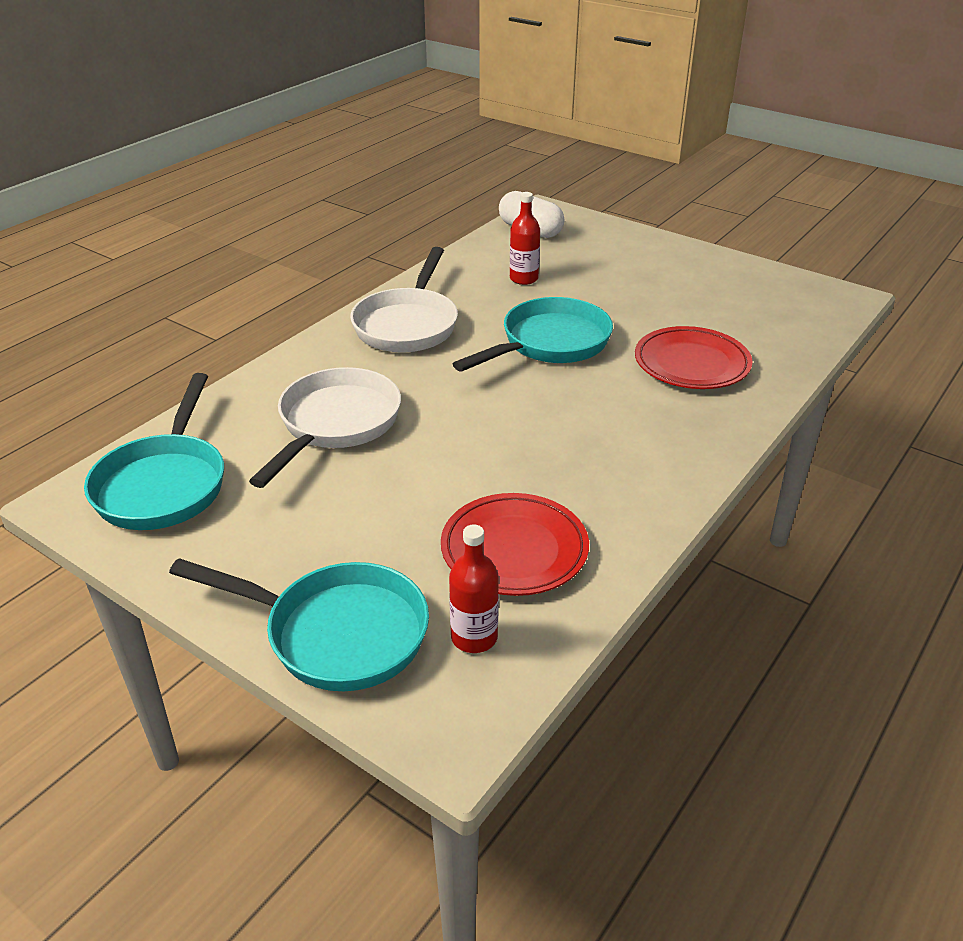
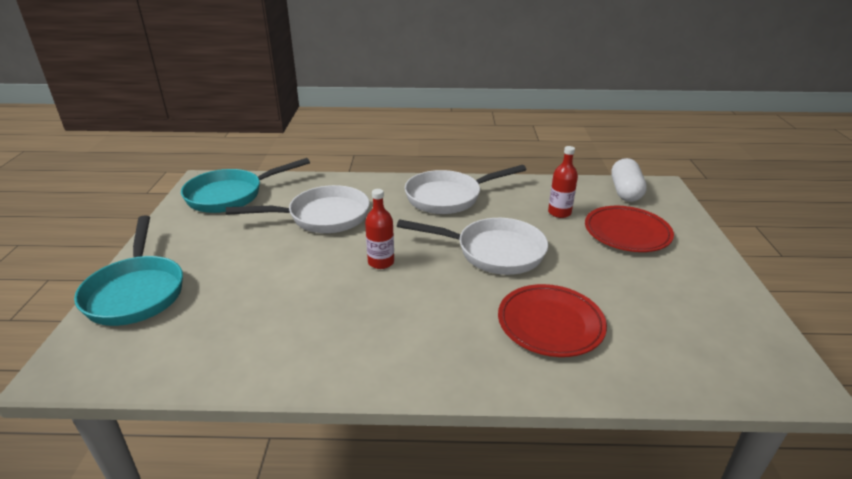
camera: 55 degrees right, 5 degrees down
(474, 637) = (152, 342): red bottle -> red bottle (381, 262)
(514, 550) = (248, 325): red plate -> red plate (627, 233)
(549, 343) = (493, 252): turquoise pan -> white pan

